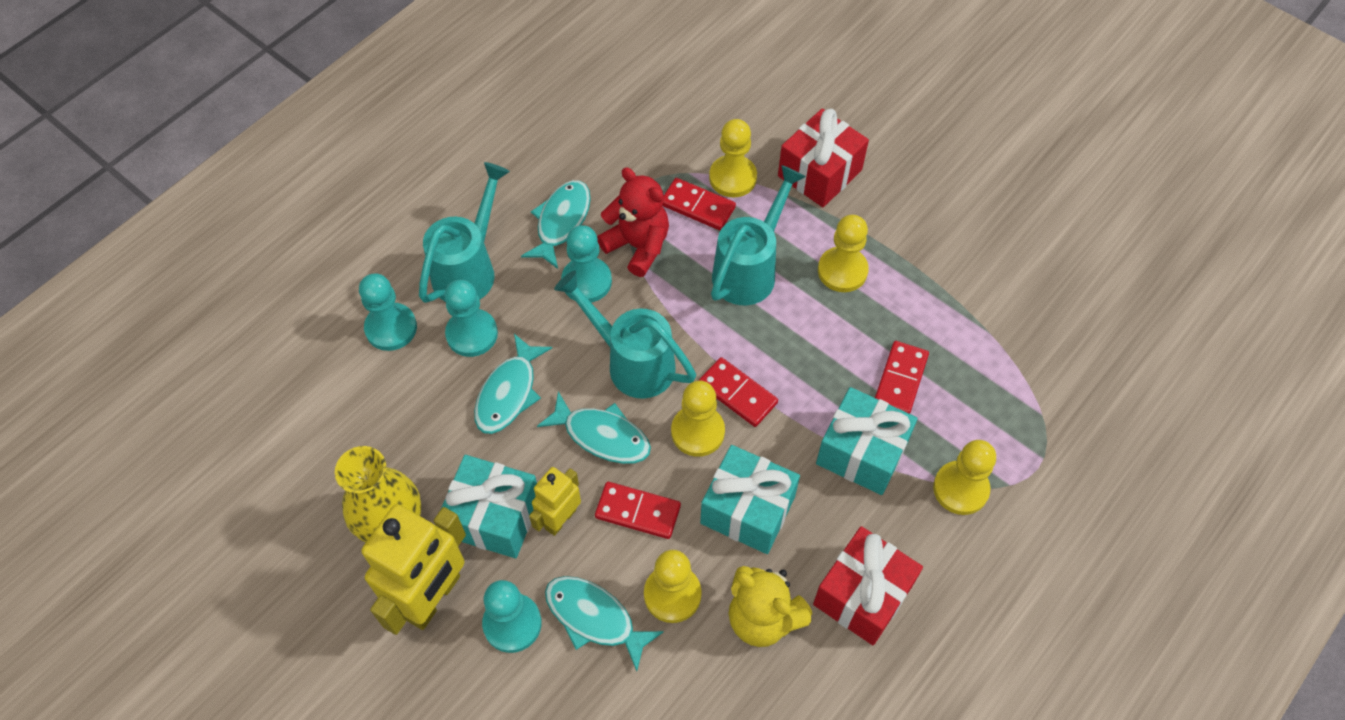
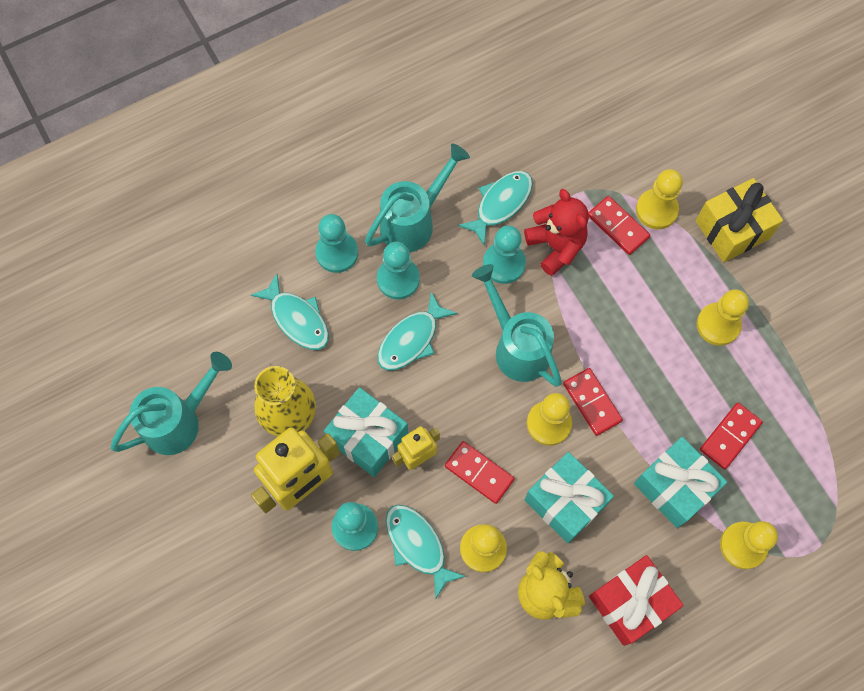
camera: 20 degrees right, 10 degrees up
(602, 435) = (472, 400): turquoise fish -> turquoise fish (297, 319)
(749, 270) = (640, 298): turquoise watering can -> turquoise watering can (179, 421)
(819, 173) = (732, 229): red gift -> yellow gift

